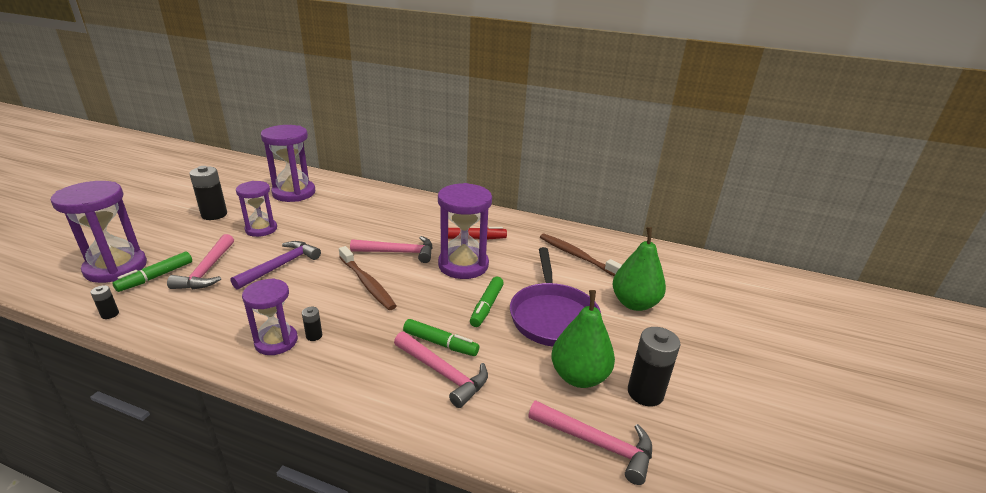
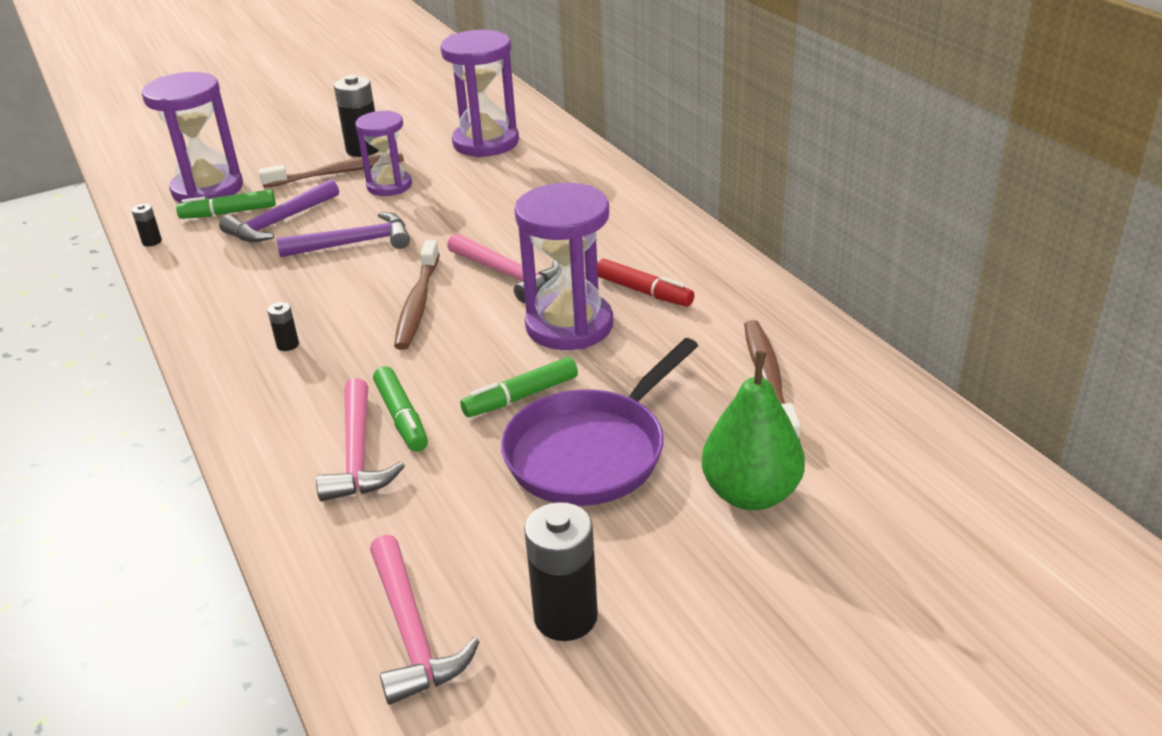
camera: 45 degrees right, 5 degrees up
(207, 270) = (279, 222): pink hammer -> purple hammer
(213, 232) = (337, 173): none -> brown toothbrush
(276, 341) = (247, 335): purple hourglass -> none
(579, 376) = (508, 546): green pear -> none

